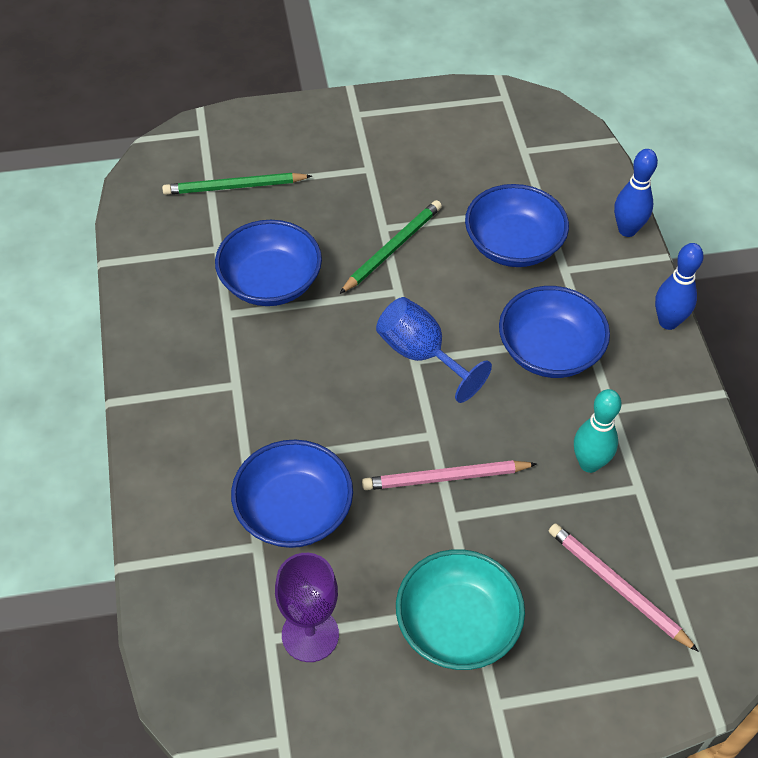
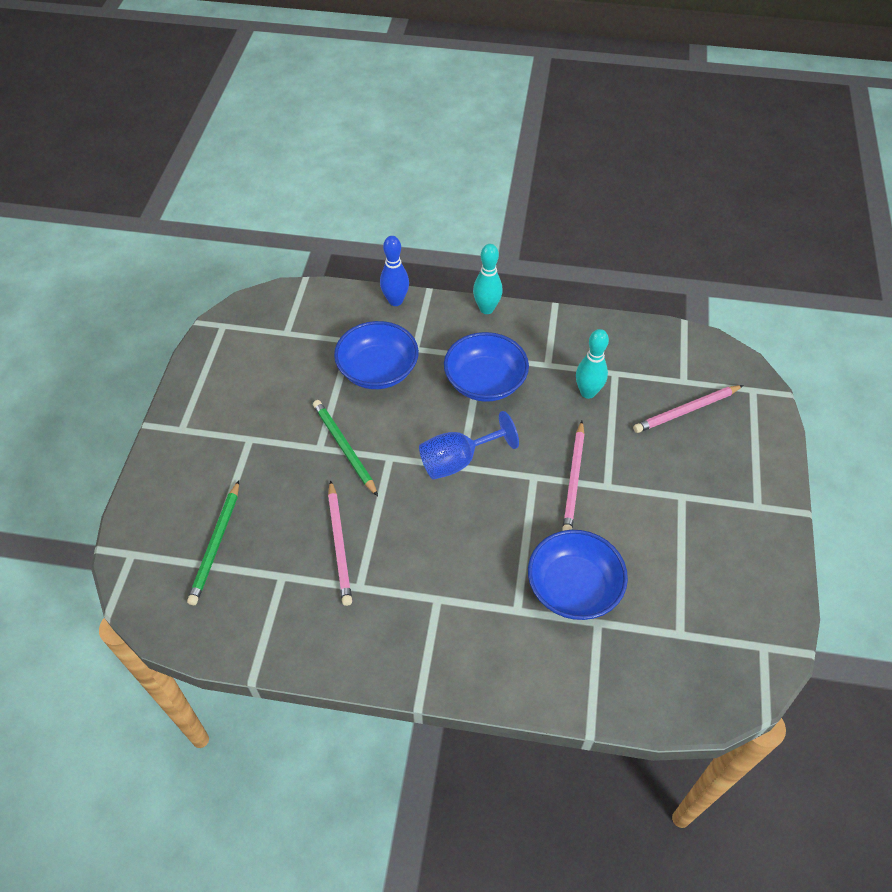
camera: 70 degrees left, 0 degrees up
(270, 282) = (340, 545): blue bowl -> pink pencil
(310, 635) = (683, 605): purple goblet -> none
(457, 625) = (694, 510): turquoise bowl -> none
(668, 322) = (486, 309): blue bowling pin -> turquoise bowling pin

